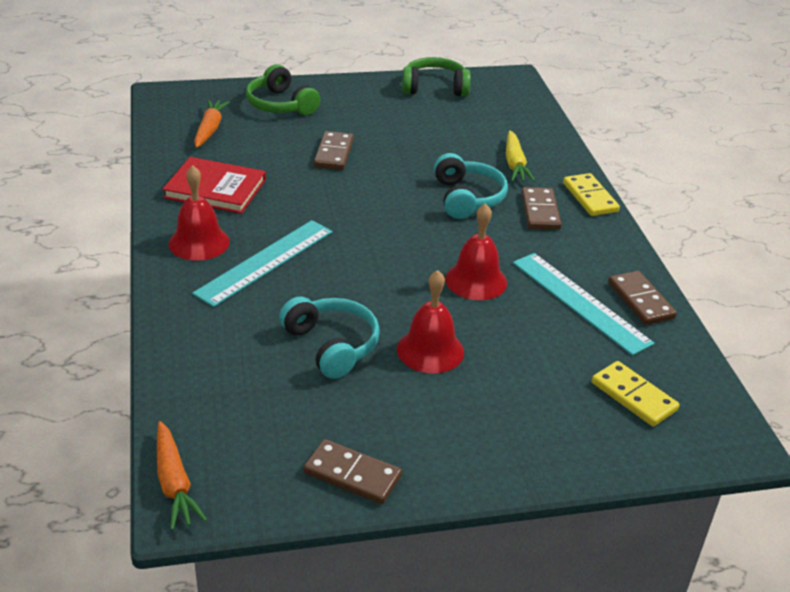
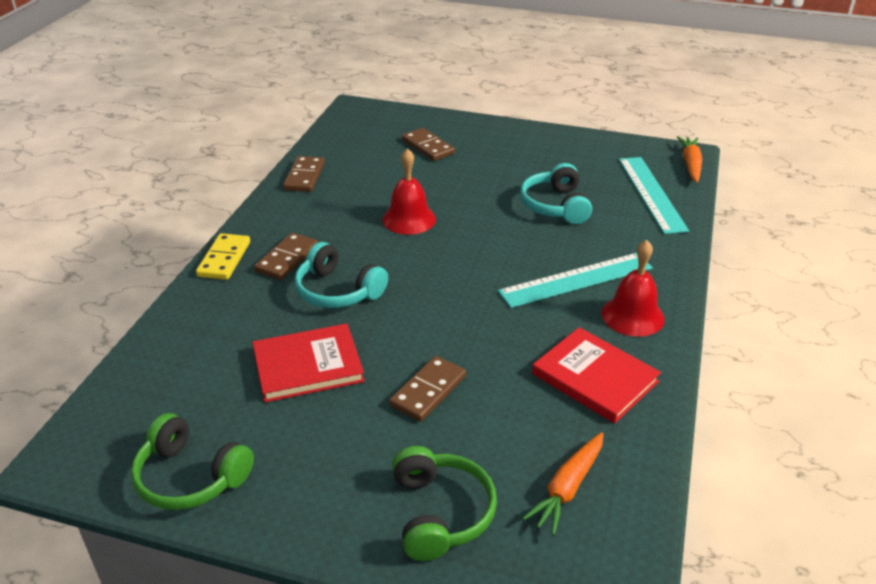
camera: 150 degrees left, 0 degrees up
(352, 474) = (583, 144): brown domino -> brown domino (428, 147)
(430, 350) = (487, 186): red bell -> none
(431, 147) = (308, 366): none -> red book
(467, 198) = (338, 291): turquoise headphones -> turquoise headphones turned 75 degrees counterclockwise
(515, 164) = (244, 315): yellow carrot -> none
(580, 302) = (348, 186): turquoise ruler -> turquoise ruler (651, 194)
(634, 396) = (383, 135): yellow domino -> none

